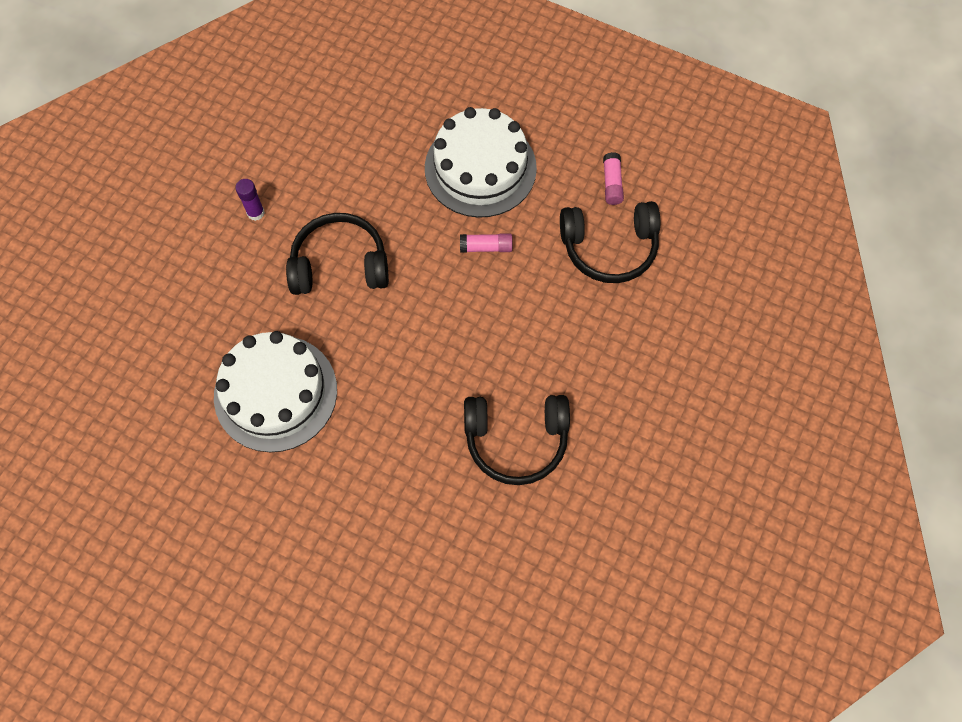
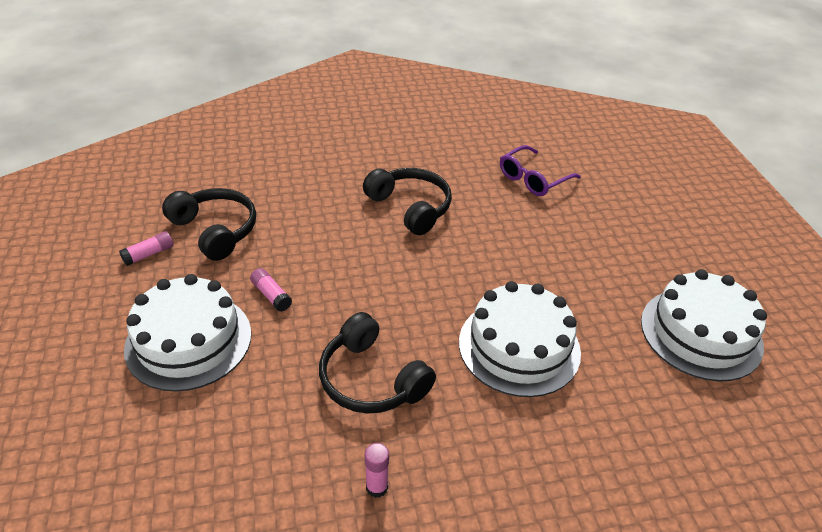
camera: 130 degrees left, 25 degrees down
(154, 559) = (701, 333): none -> white cake
(255, 213) = (377, 487): purple glue stick -> pink glue stick
(466, 615) = (533, 179): none -> purple glasses

